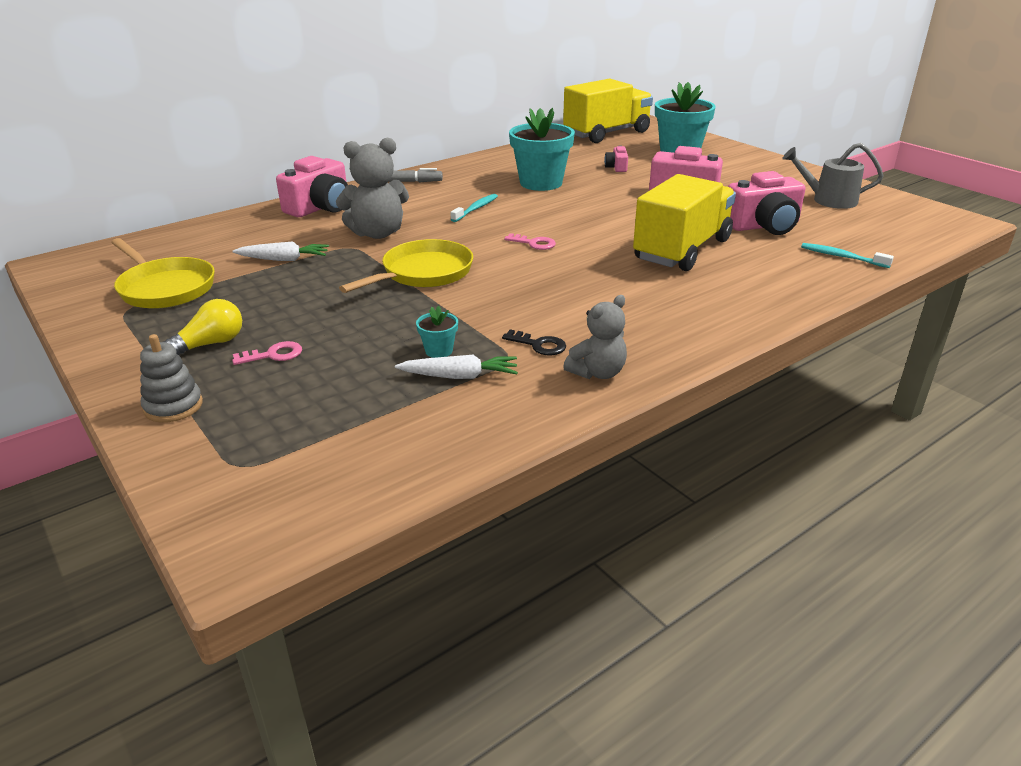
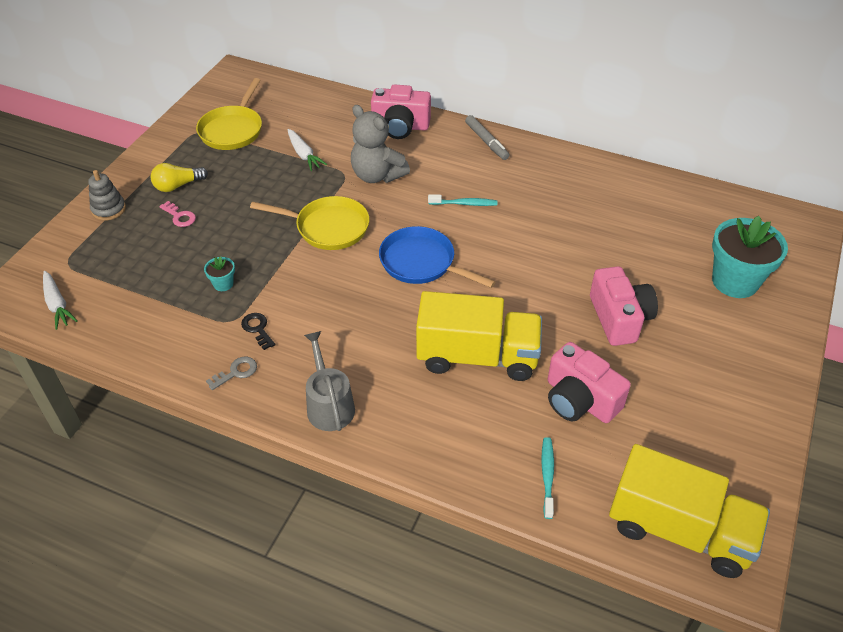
camera: 60 degrees right, 15 degrees up
(210, 344) = (178, 186): yellow light bulb -> yellow light bulb turned 135 degrees clockwise
(460, 376) = (197, 307): white carrot -> white carrot (57, 305)
(534, 243) = (422, 263): pink key -> blue pan
(539, 345) = (257, 329): black key -> black key turned 150 degrees clockwise
(541, 183) = (555, 217): turquoise flower pot -> none
(597, 373) = (236, 372): grey teddy bear -> grey key
(606, 133) = (738, 210): yellow truck -> yellow truck (679, 530)
(616, 167) = (643, 251): pink camera -> none
(829, 200) = (700, 437): grey watering can -> grey watering can (329, 405)

